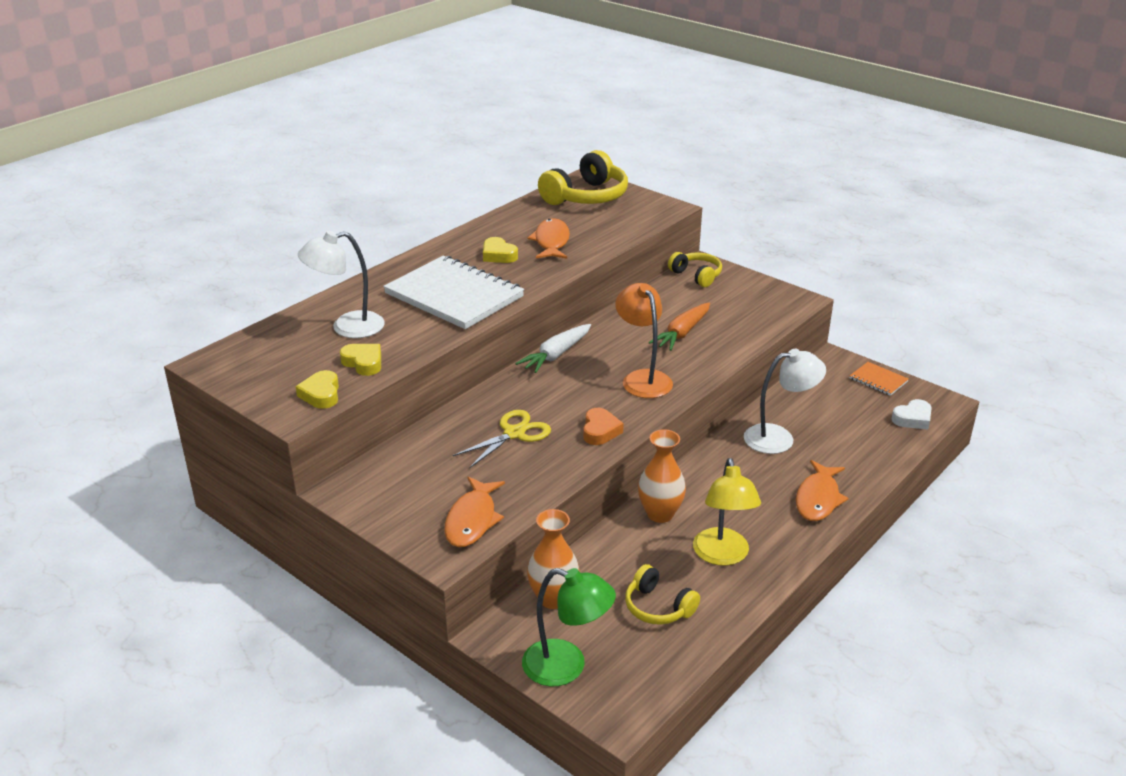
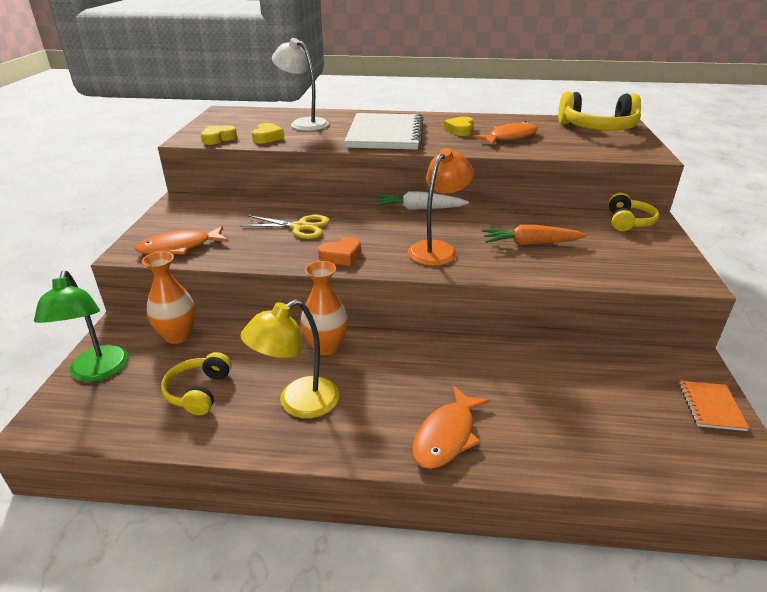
camera: 55 degrees right, 0 degrees up
(779, 438) = (512, 373): white lamp -> none
(818, 498) = (446, 436): orange fish -> orange fish turned 45 degrees counterclockwise
(912, 419) = (684, 462): white heart -> none

